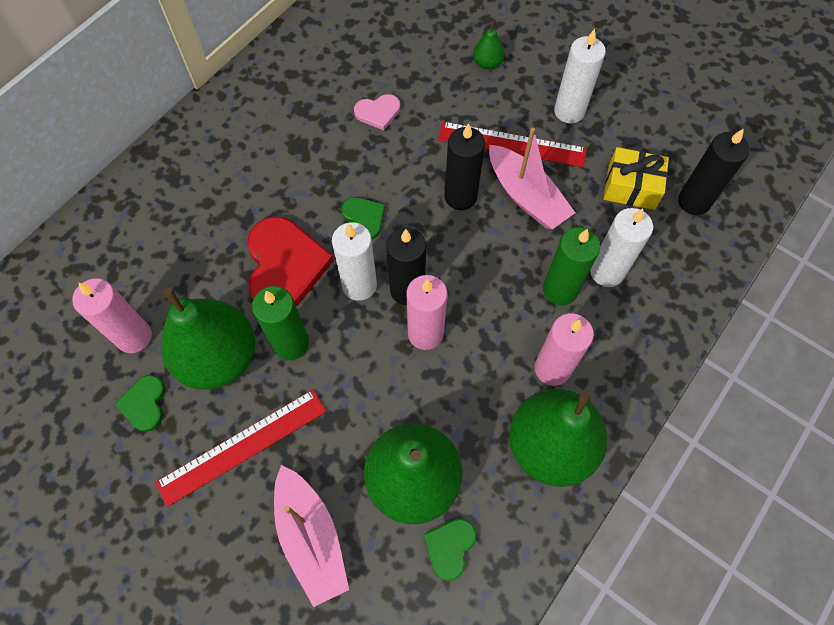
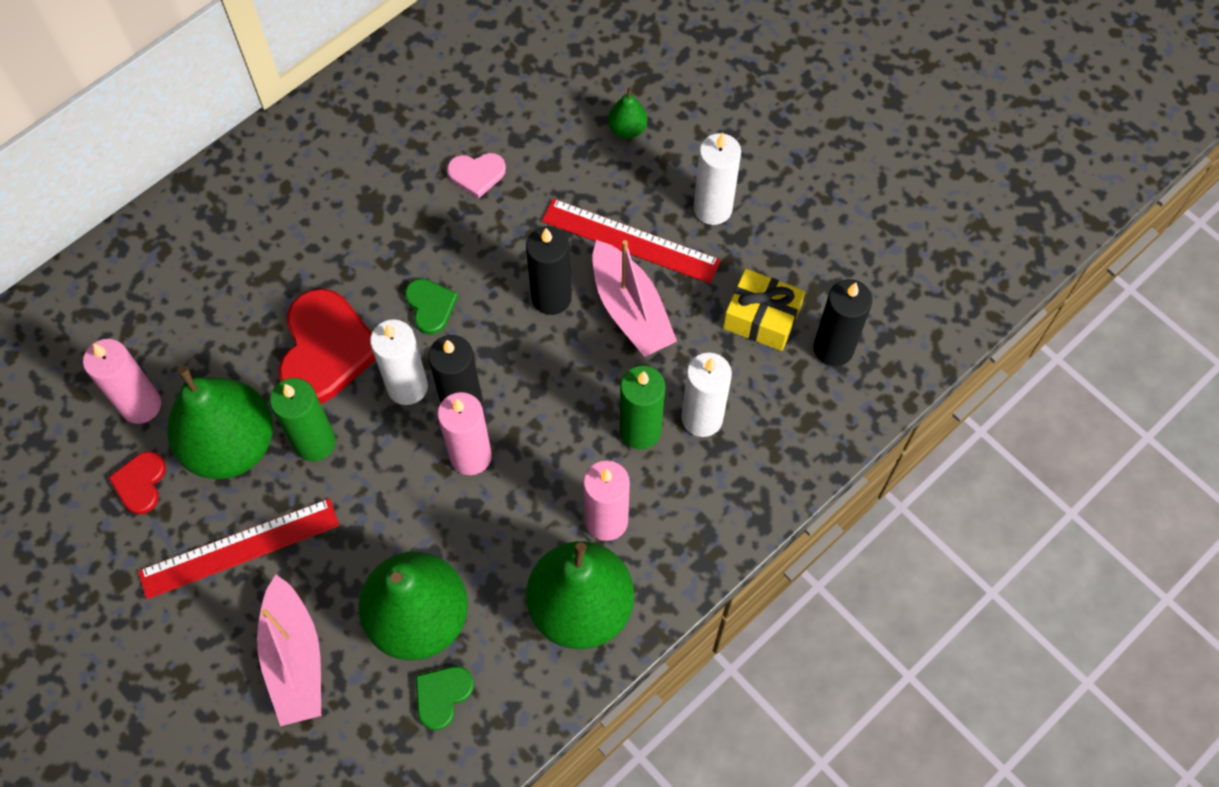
camera: 10 degrees right, 0 degrees up
(144, 404) = (140, 483): green heart -> red heart

